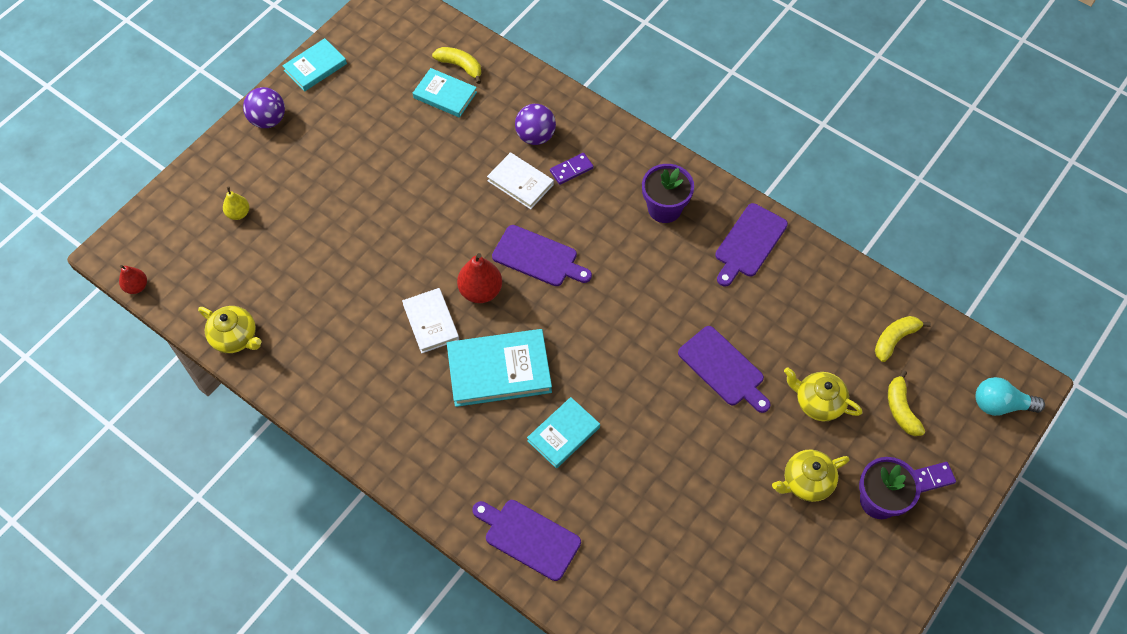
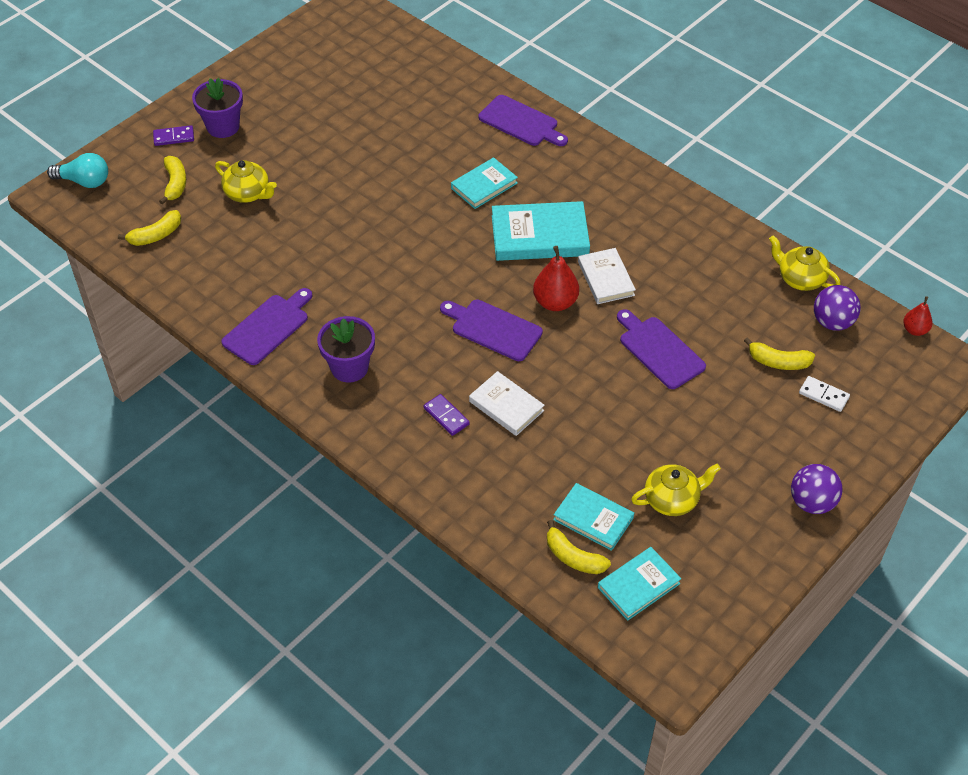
camera: 175 degrees left, 10 degrees down
(238, 213) = (823, 395): yellow pear -> white domino
(273, 243) = (778, 362): none -> yellow banana
(315, 67) = (763, 570): turquoise book -> turquoise book (638, 585)
(535, 136) = (484, 458): purple ball -> purple ball (832, 322)
(571, 170) = (446, 416): purple domino -> purple domino turned 75 degrees clockwise
(723, 368) = (327, 223): purple cutting board -> purple cutting board (659, 350)
(806, 482) = (279, 141): yellow teapot -> yellow teapot (672, 499)

